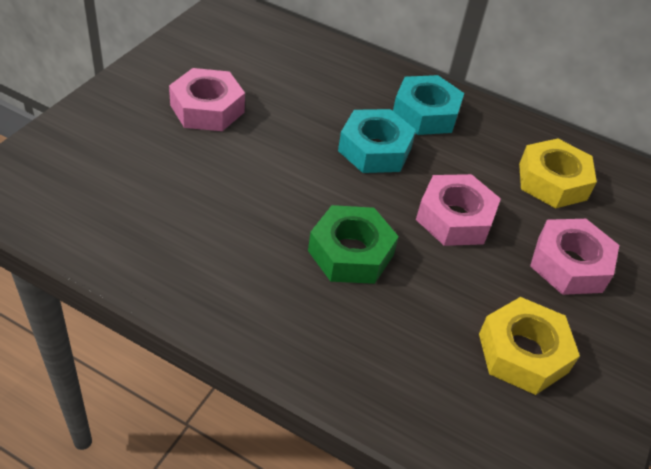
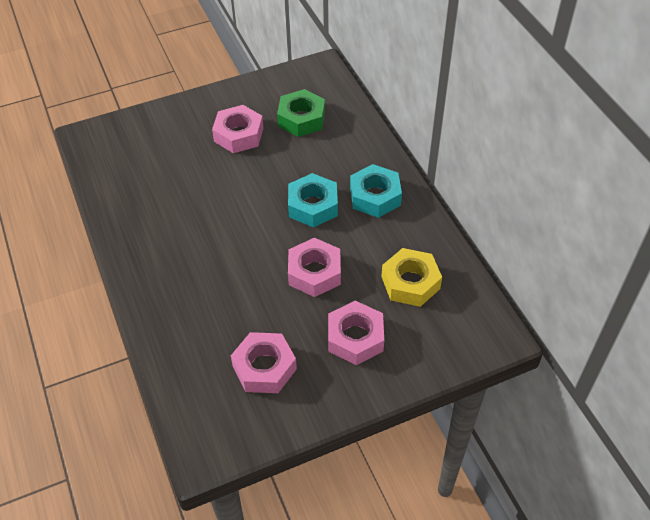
camera: 45 degrees right, 5 degrees up
(351, 253) = (230, 261): green nut -> green nut (301, 119)
(523, 353) = (264, 367): yellow nut -> pink nut

